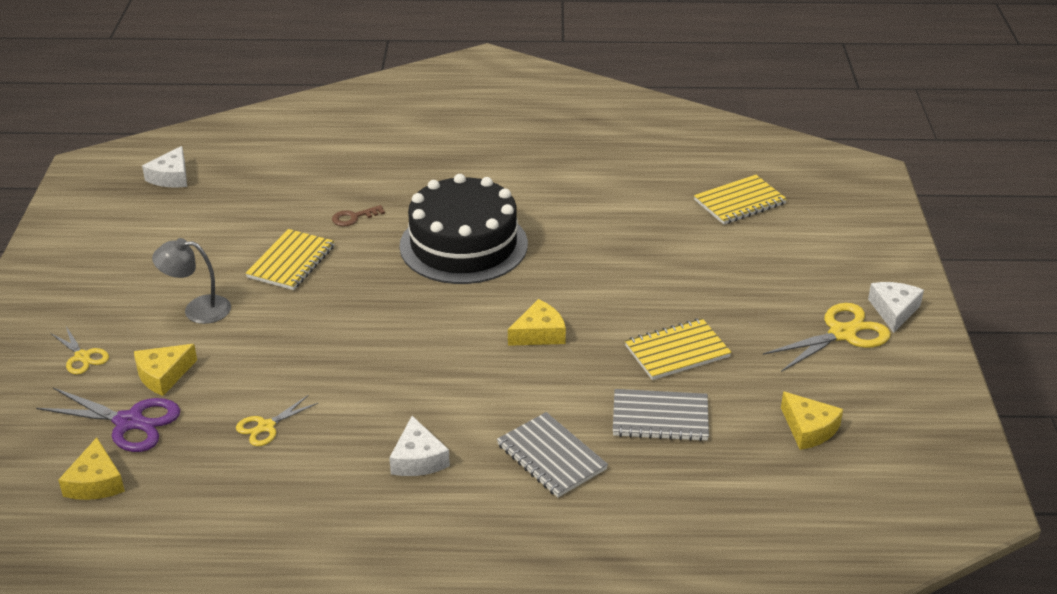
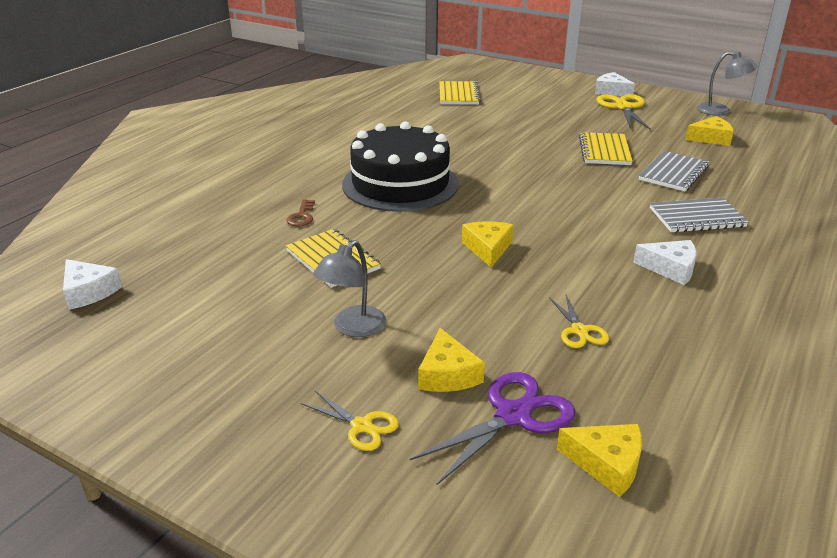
camera: 60 degrees left, 5 degrees down
(82, 357) = (361, 426): yellow scissors -> yellow scissors turned 45 degrees clockwise
(539, 333) = (545, 186): yellow cheese -> yellow cheese (488, 249)
(928, 421) = (720, 111): none -> grey lamp

